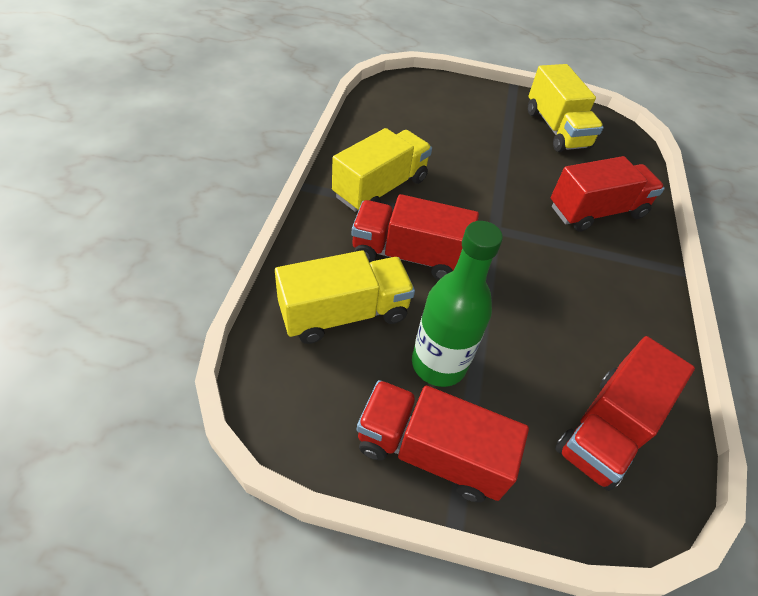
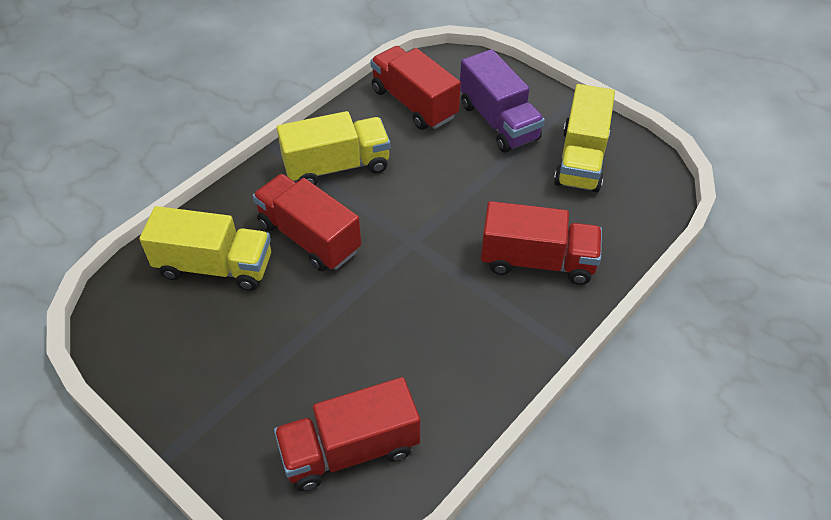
camera: 35 degrees right, 0 degrees up
(430, 452) = (192, 398): red truck -> red truck (414, 103)
(438, 364) = (255, 337): green bottle -> none
(476, 118) = (498, 121): none -> purple truck

